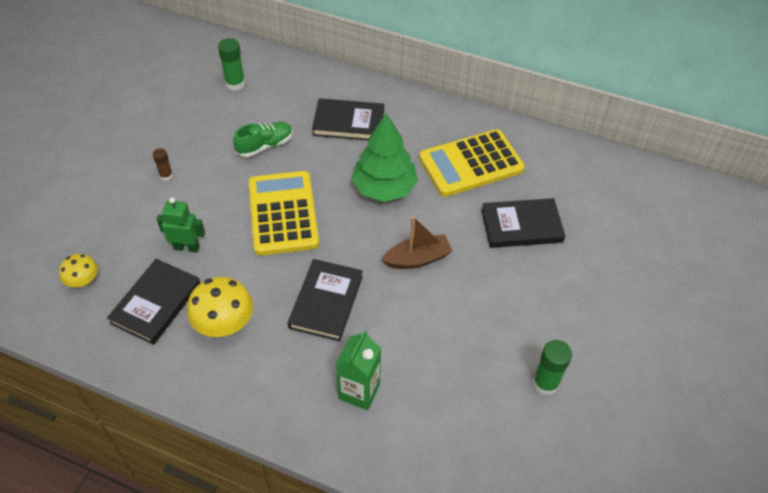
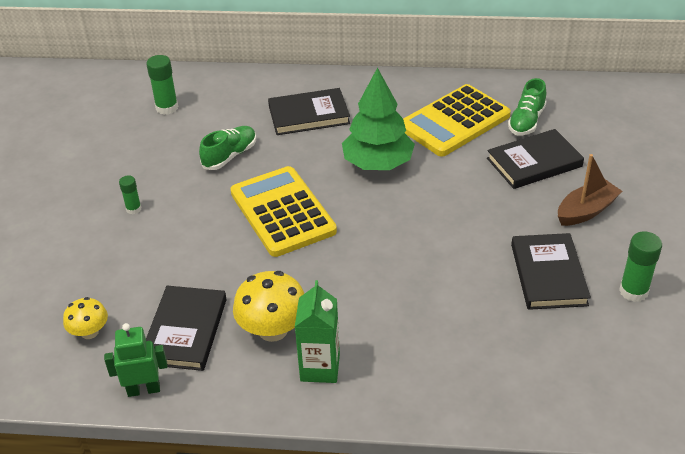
camera: 15 degrees left, 10 degrees down
(166, 175) = (133, 209): brown glue stick -> green glue stick
(187, 247) = (192, 269): green robot -> green robot (144, 389)
(326, 302) = (372, 280): black book -> black book (548, 274)
(359, 391) = (451, 351): green carton -> green carton (320, 368)
(417, 259) = (446, 217): brown boat -> brown boat (586, 211)
(535, 181) = (526, 121): none -> green shoe

